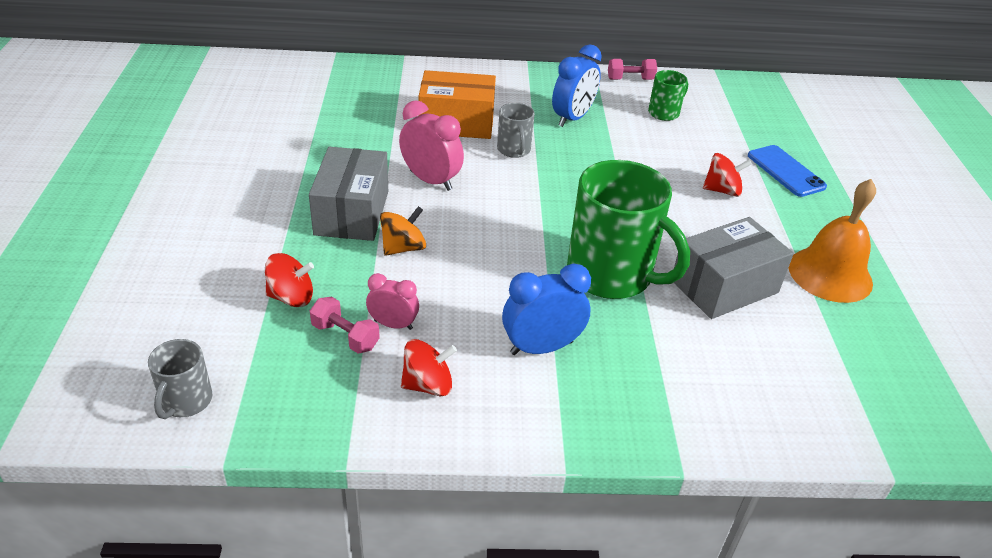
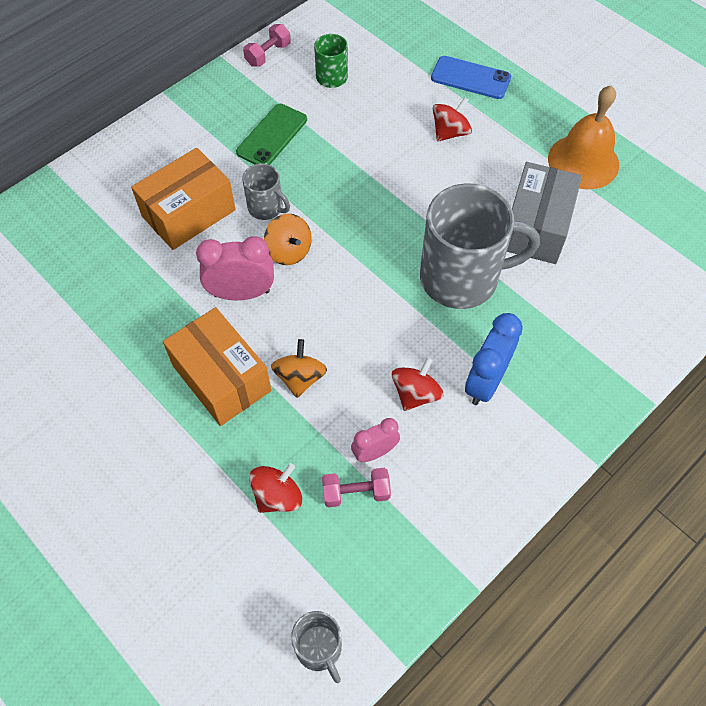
camera: 40 degrees left, 20 degrees up
(352, 213) = (221, 378): grey box -> orange box
(428, 385) = (453, 479): red spinning top -> red spinning top (415, 394)
(496, 180) = (289, 251): none -> orange spinning top
(572, 118) = (272, 136): blue clock -> green phone
(611, 275) = (462, 278): green mug -> grey mug

